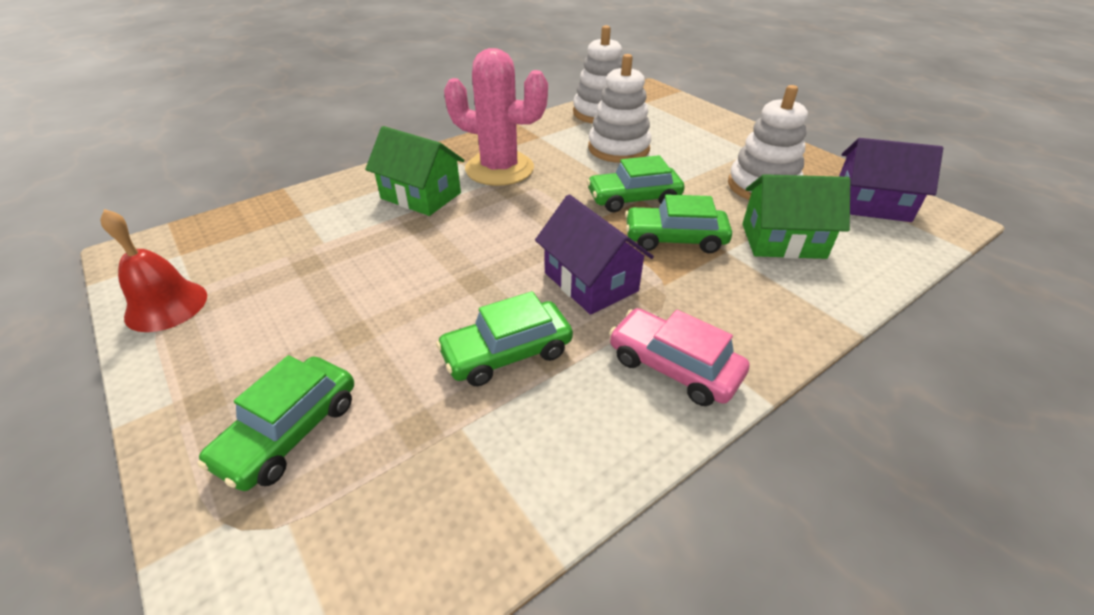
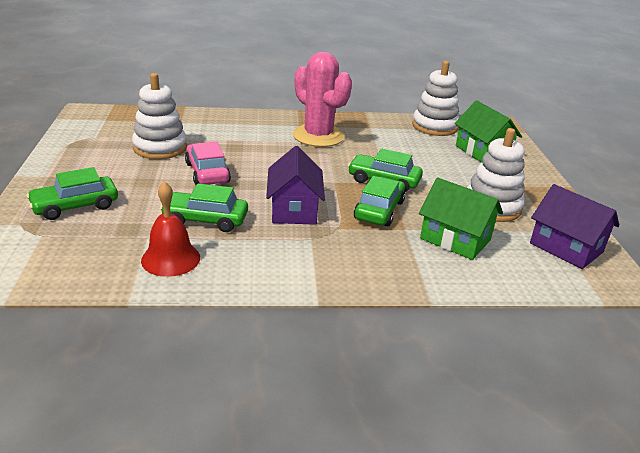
camera: 30 degrees right, 10 degrees down
(166, 306) = (78, 139): red bell -> red bell (170, 259)
(421, 196) = (253, 134): green house -> green house (482, 152)
(618, 148) = (416, 151): white stacking toy -> white stacking toy (160, 148)
(673, 367) = (285, 263): pink car -> pink car (207, 173)
(675, 239) = (379, 210): green car -> green car turned 75 degrees clockwise

